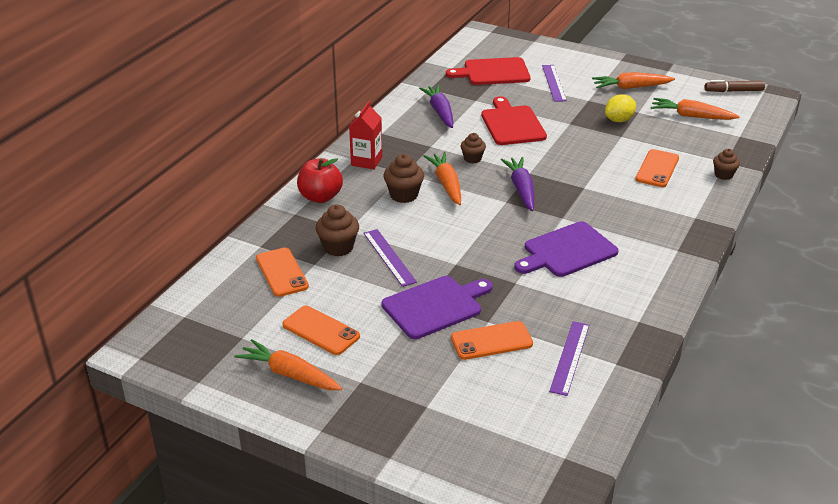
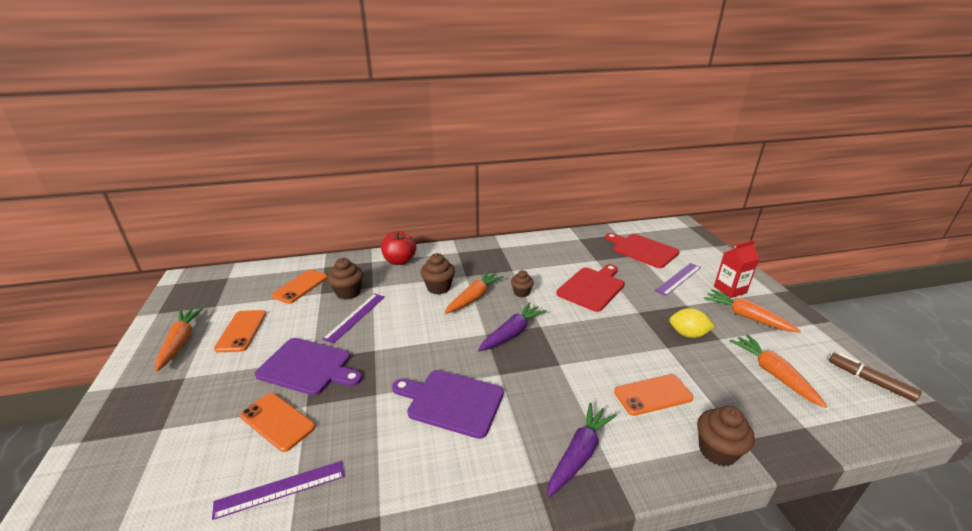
camera: 50 degrees right, 5 degrees down
(366, 161) = (461, 257): red carton -> red carton (730, 290)
(440, 112) = (558, 254): purple carrot -> purple carrot (579, 454)
(723, 175) = (717, 451): brown cupcake -> brown cupcake, size x1.52

